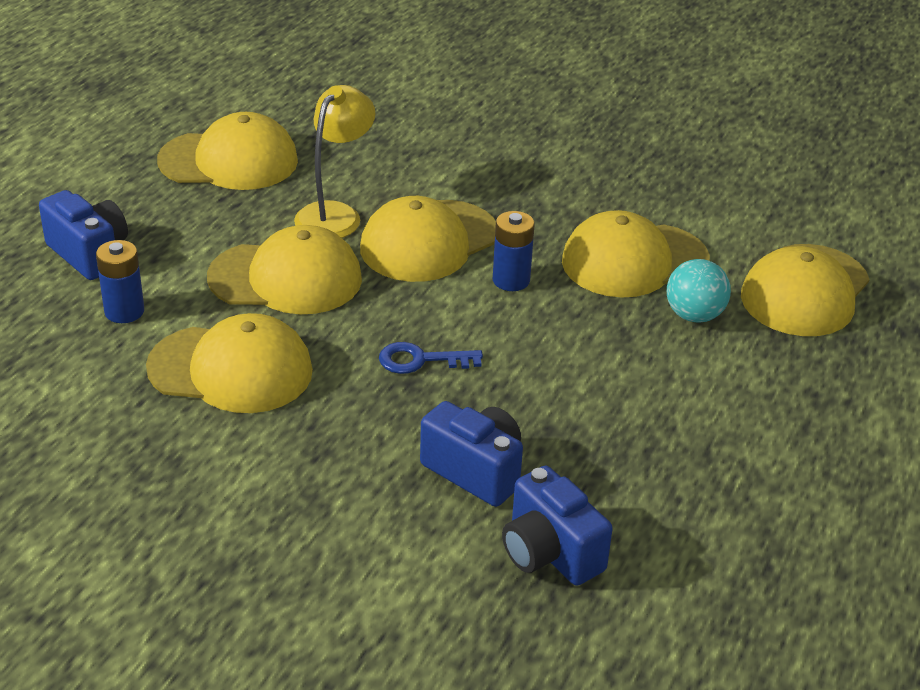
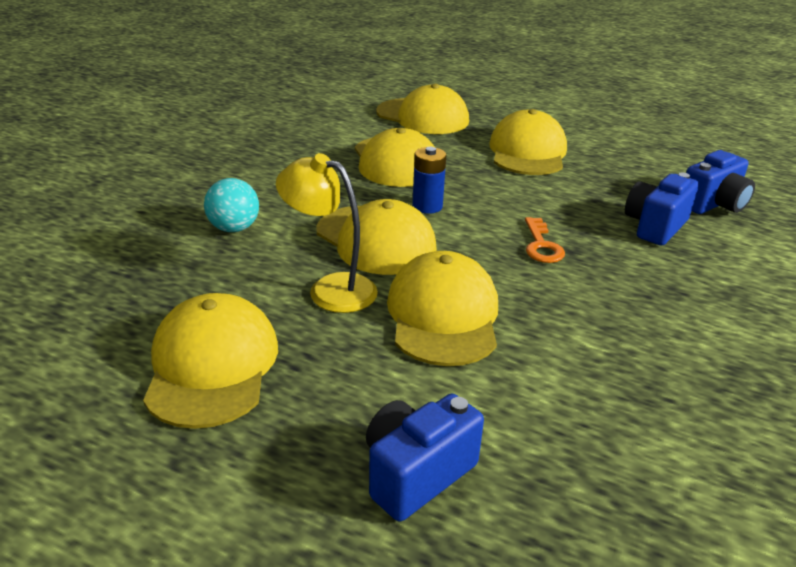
camera: 90 degrees left, 5 degrees down
(124, 311) = (526, 427): blue battery -> none
(231, 369) = (594, 342): yellow cap -> yellow cap (527, 152)
(421, 360) = (541, 245): blue key -> orange key
(694, 315) = (456, 148): turquoise ball -> turquoise ball (234, 228)

